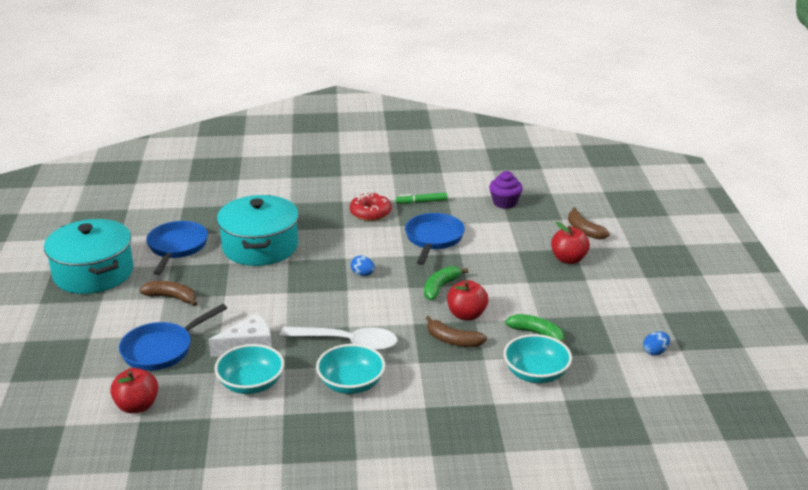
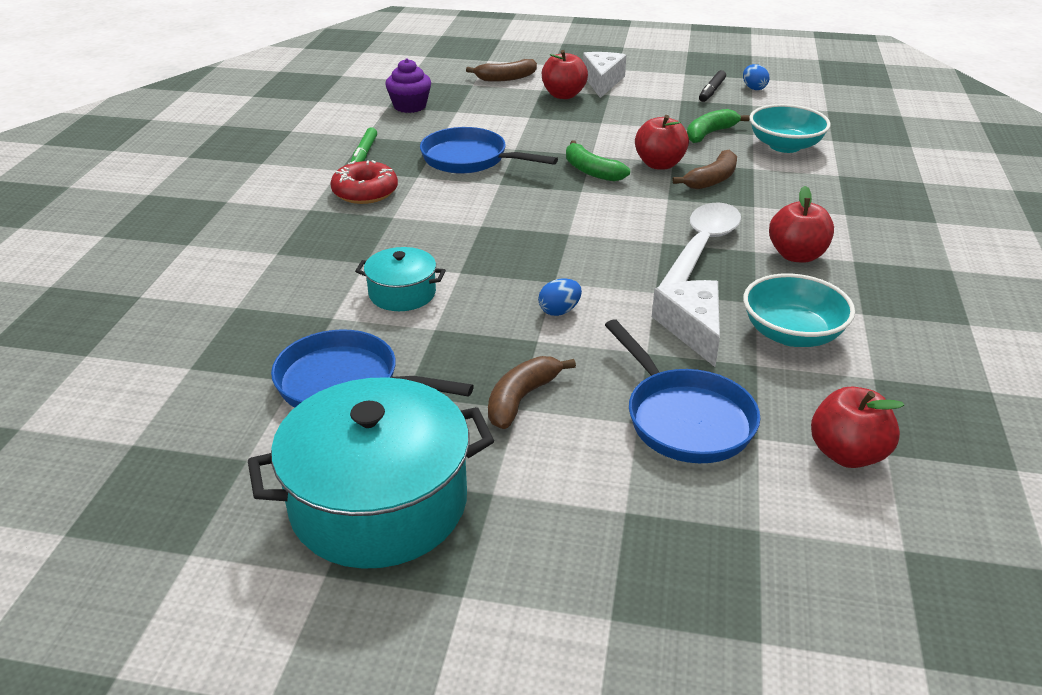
camera: 75 degrees left, 5 degrees up
(260, 247) = (402, 293): turquoise pot -> turquoise pot, size x0.50
(351, 384) = (796, 255): turquoise bowl -> red apple
(362, 274) = (533, 217): blue egg -> blue egg (559, 311)
(609, 273) = (602, 82): none -> white cheese
(630, 329) = (711, 91): none -> black marker

